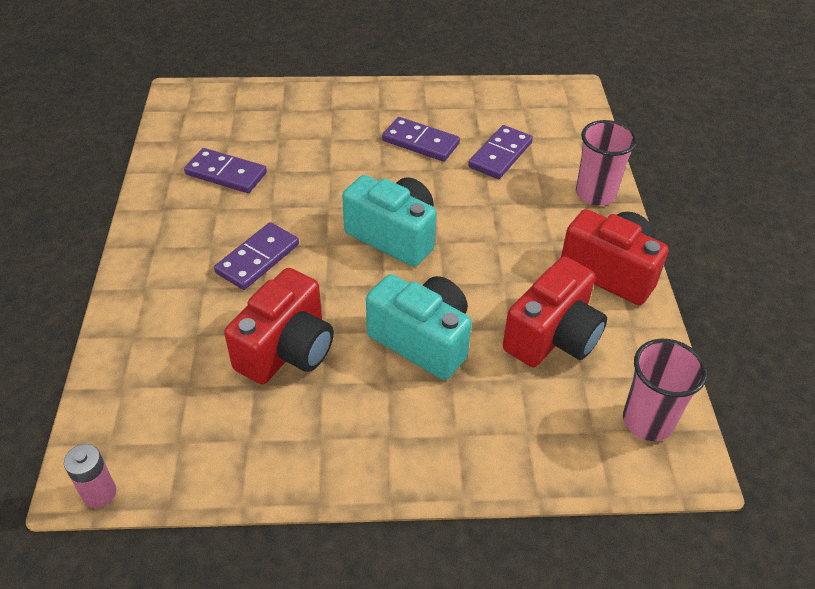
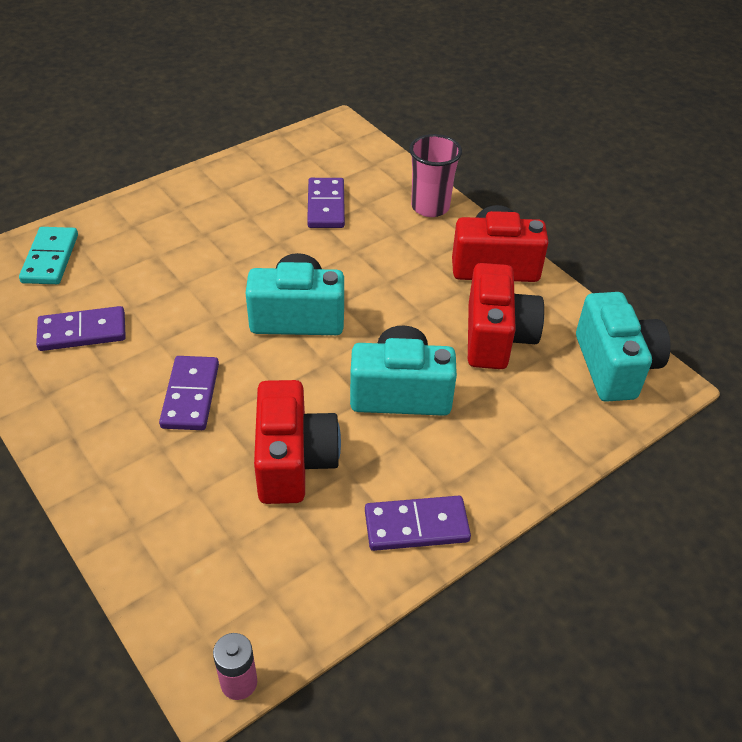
camera: 35 degrees left, 0 degrees up
(252, 109) = (50, 258): none -> turquoise domino
(420, 142) = (246, 223): purple domino -> purple domino (416, 526)
(647, 421) = (614, 366): pink cup -> turquoise camera

